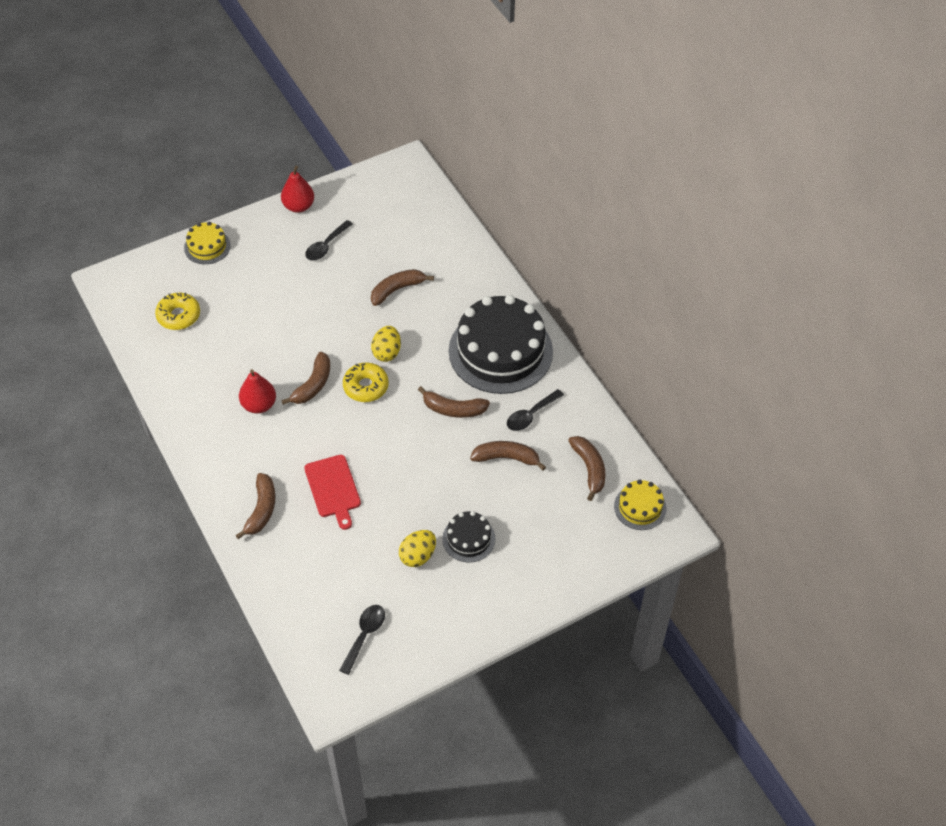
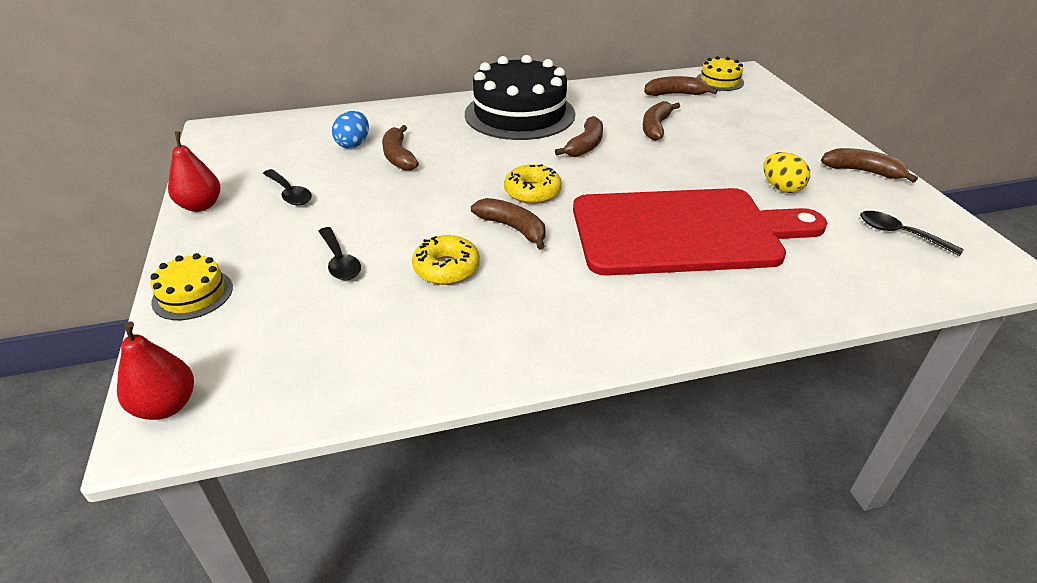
camera: 75 degrees left, 15 degrees down
(179, 316) = (311, 340): yellow donut -> yellow donut (446, 268)
(259, 405) = (529, 276): red pear -> red pear (166, 406)
(261, 510) = (713, 293): brown banana -> brown banana (862, 171)
(333, 488) = (683, 232): red cutting board -> red cutting board, size x2.26
(387, 352) = (487, 173): yellow egg -> none
(409, 255) = (353, 144): none -> blue egg
(468, 539) = (756, 157): black cake -> none
(530, 415) = (606, 110): black spoon -> black spoon (340, 261)

